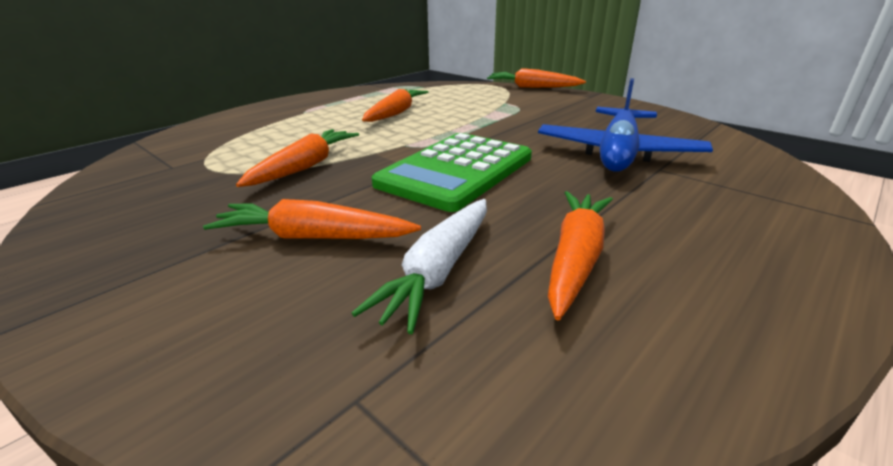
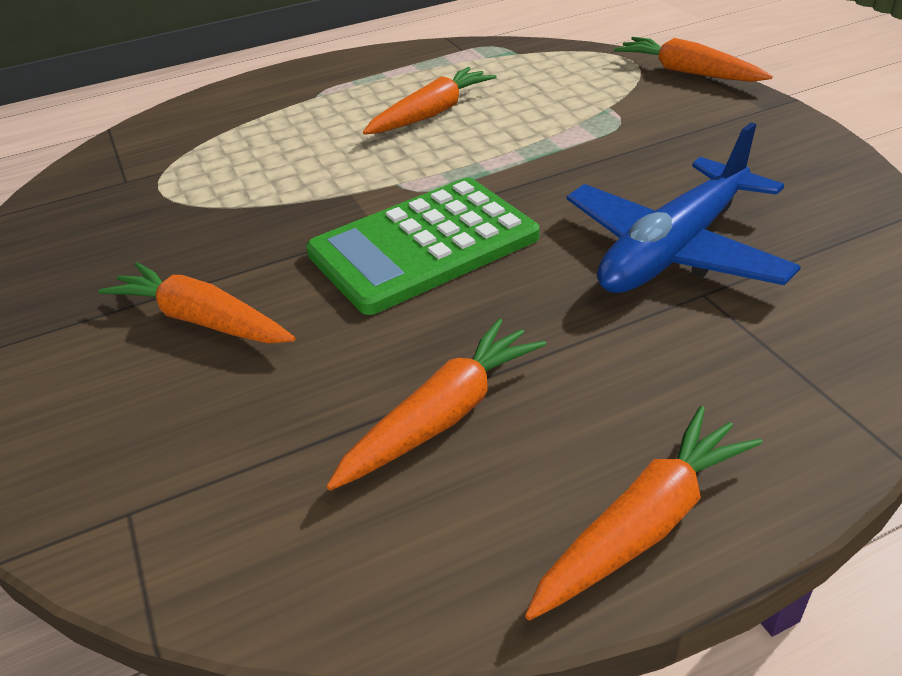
camera: 25 degrees right, 10 degrees up
(305, 166) = (258, 205): orange carrot -> orange carrot (644, 524)
(439, 271) = (289, 396): white carrot -> none

